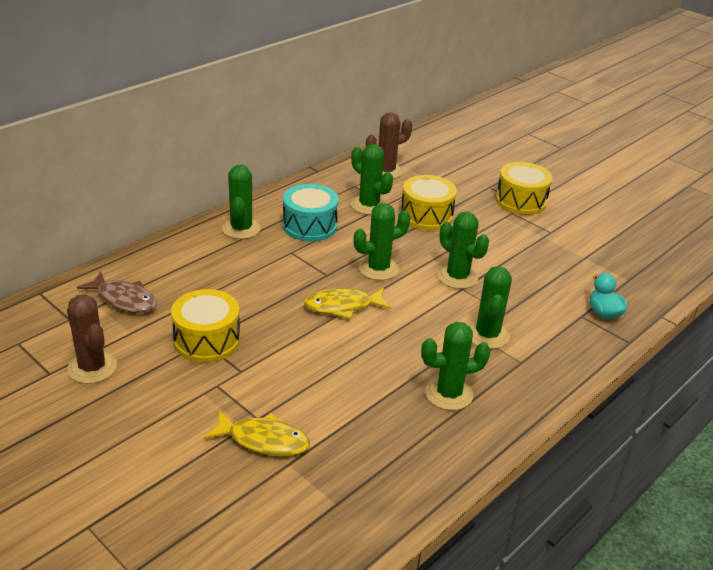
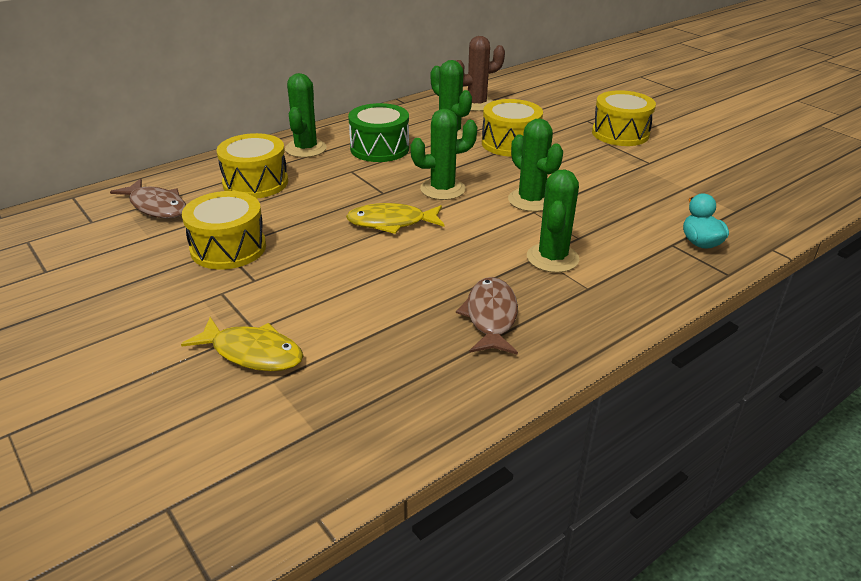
camera: 10 degrees right, 0 degrees up
(92, 368) = (93, 268): brown cactus -> none
(207, 269) = (255, 183): none -> yellow drum
(310, 226) = (379, 148): turquoise drum -> green drum
(449, 394) = (490, 317): green cactus -> brown fish

